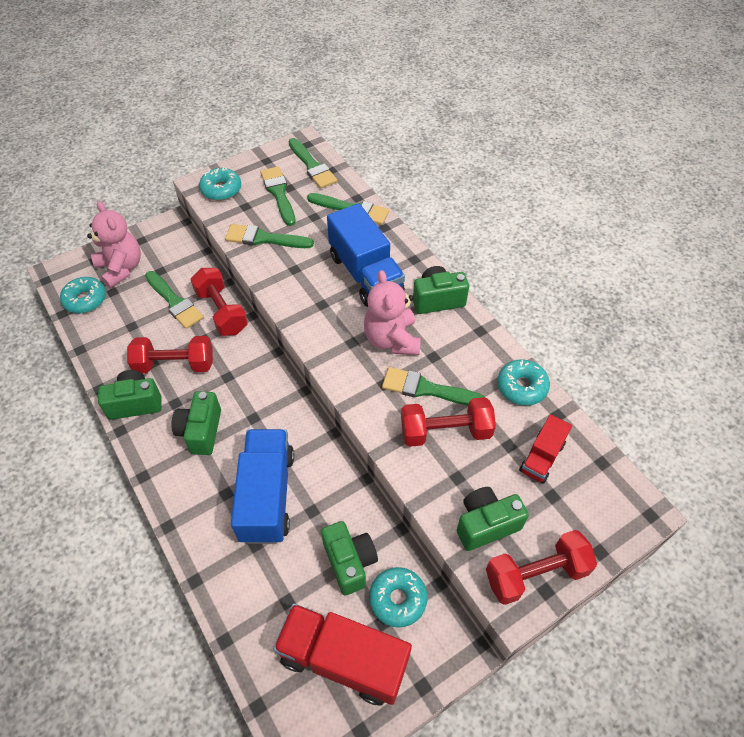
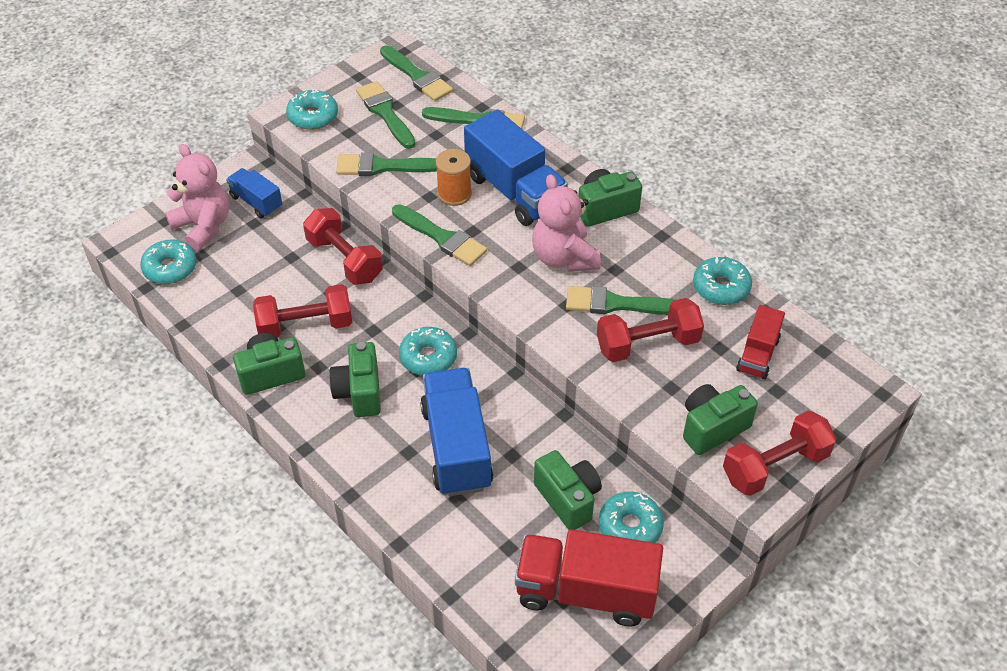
camera: 10 degrees left, 5 degrees down
(167, 253) = (256, 202): none -> blue truck
(175, 302) = (283, 256): green brush -> green brush (442, 237)
(265, 408) = (428, 357): none -> turquoise donut
(315, 270) = (454, 194): none -> orange spool

